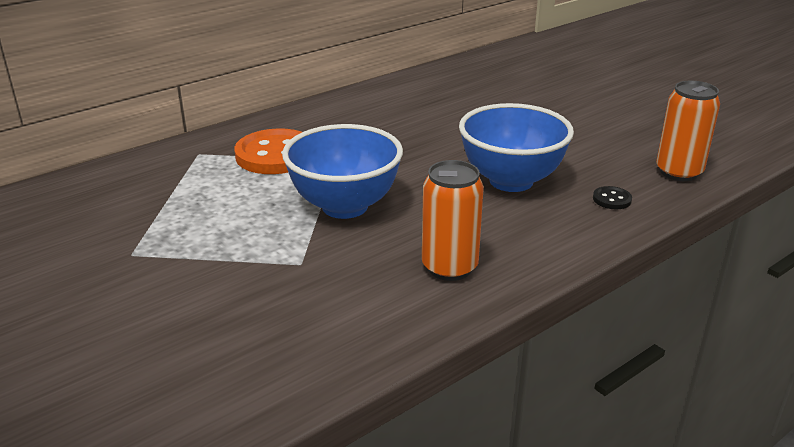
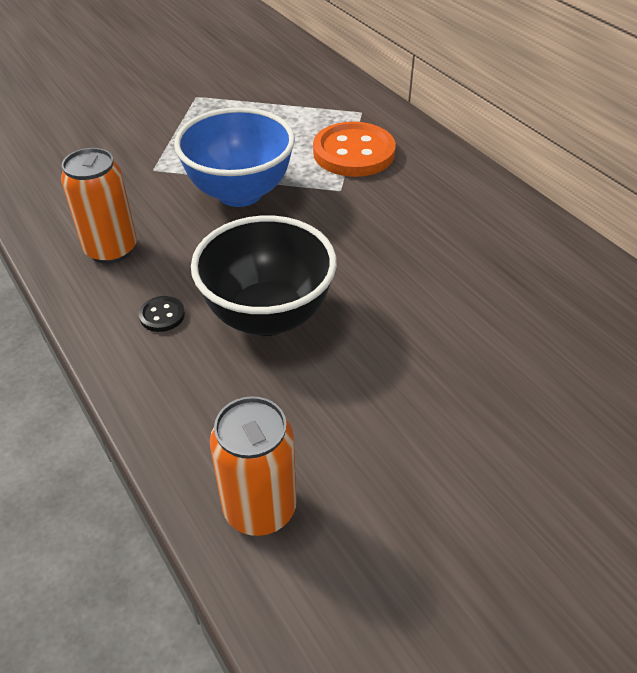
camera: 95 degrees right, 15 degrees up
(511, 181) = (268, 316): blue bowl -> black bowl
(612, 199) = (201, 403): black button -> black button (162, 315)

